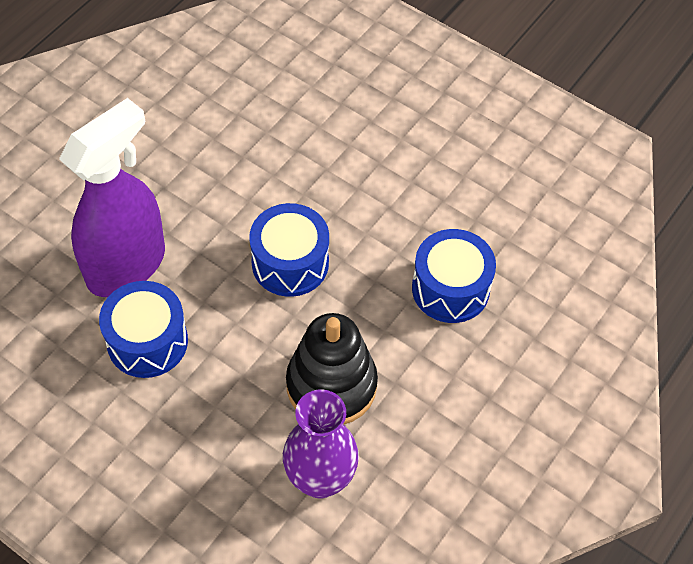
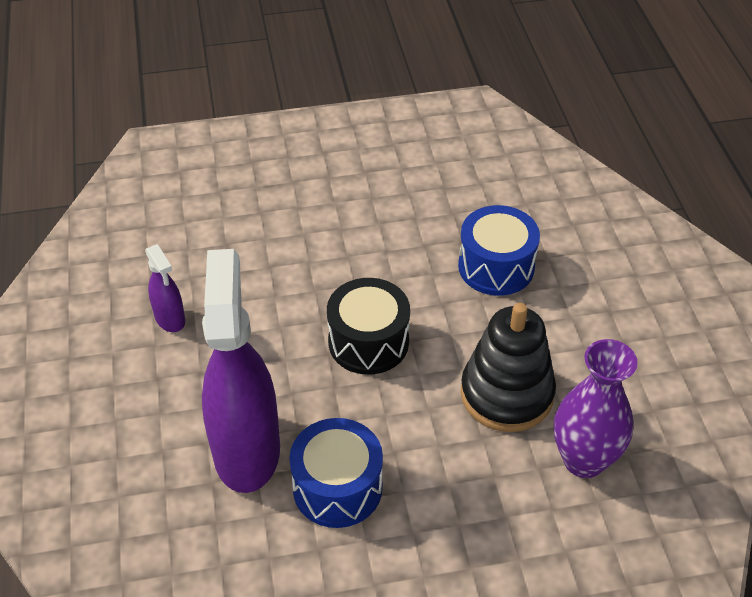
camera: 45 degrees left, 10 degrees down
(190, 133) = (170, 319): none -> purple spray bottle
(290, 263) = (368, 342): blue drum -> black drum

